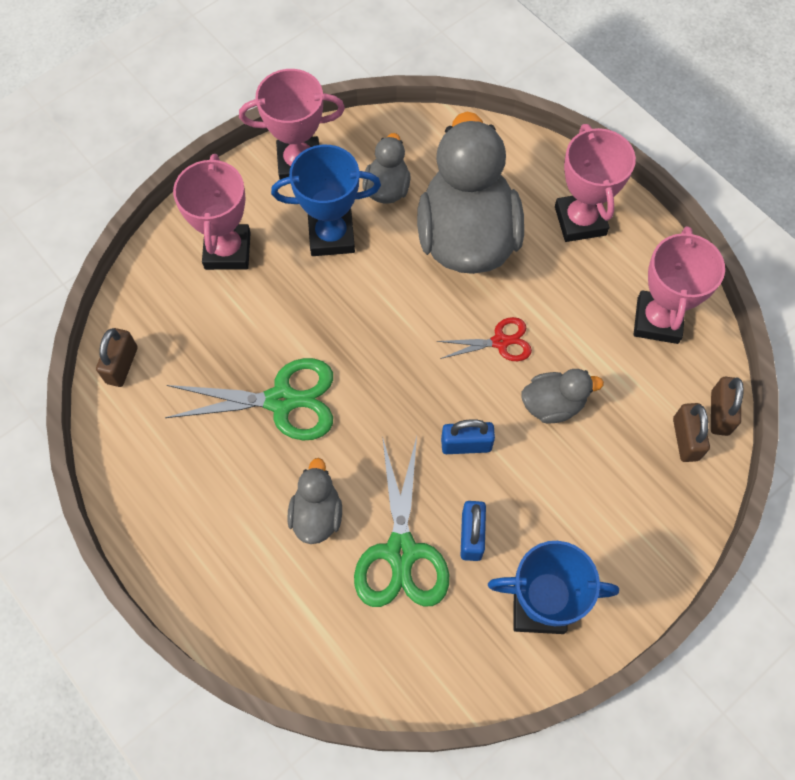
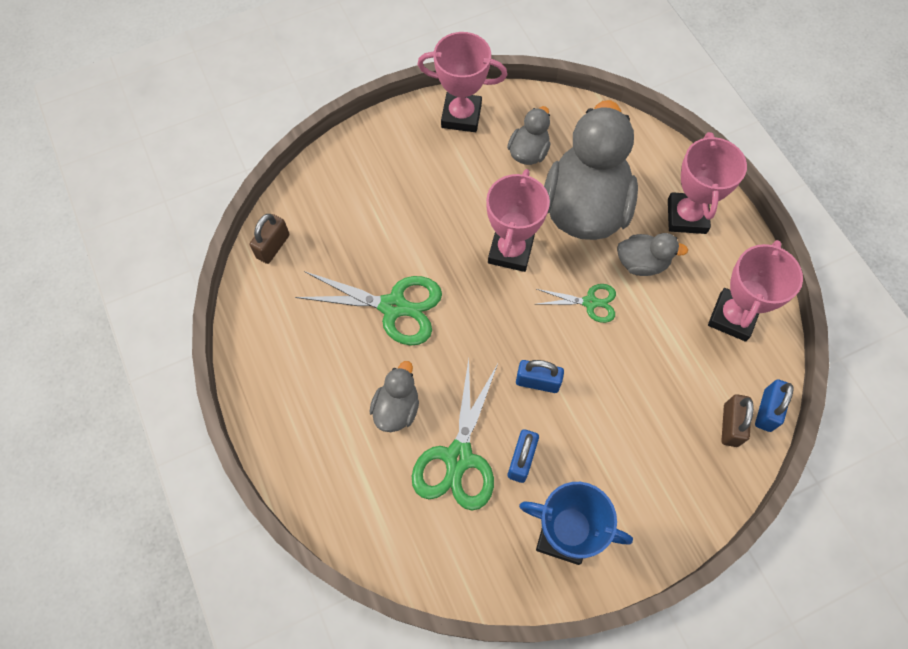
camera: 15 degrees right, 0 degrees up
(227, 250) = (383, 173): pink trophy -> pink trophy (510, 251)
(331, 236) = (471, 181): blue trophy -> none
(500, 342) = (590, 302): red scissors -> green scissors
(553, 404) = (621, 366): grey duck -> grey duck (642, 263)
(719, 413) = (767, 410): brown padlock -> blue padlock

